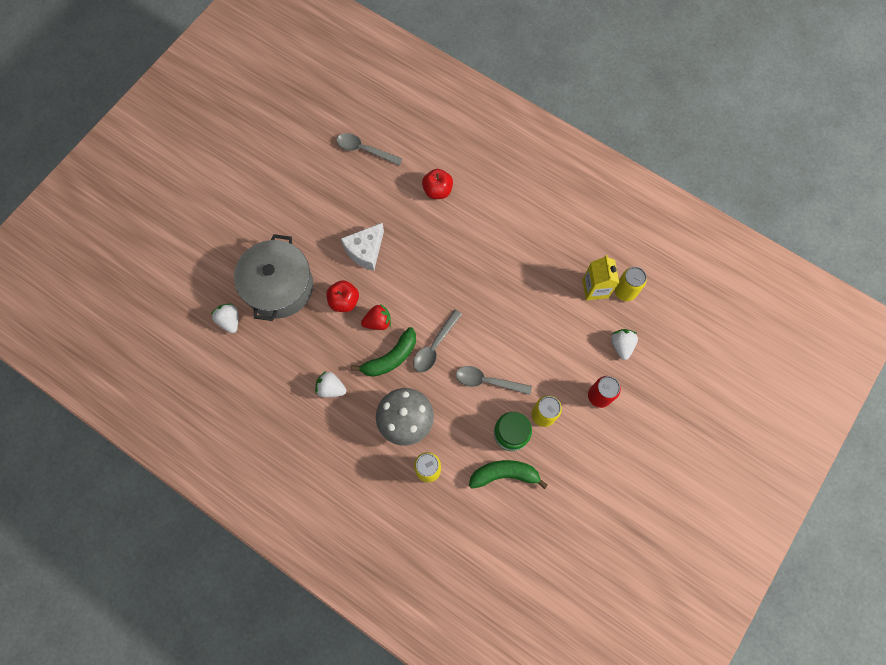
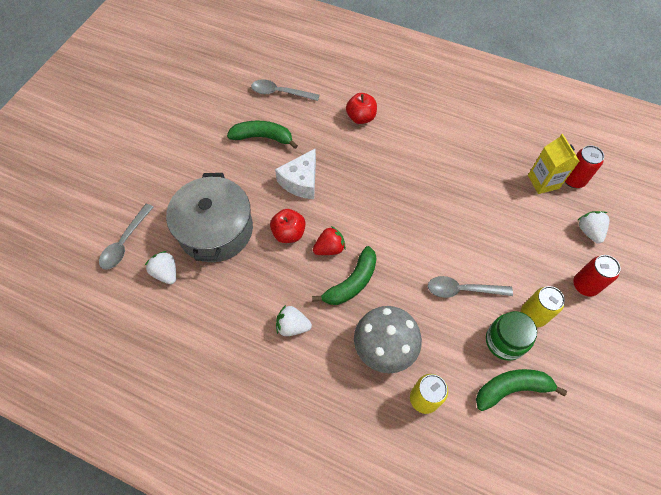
camera: 10 degrees left, 10 degrees down
(338, 197) = (263, 137): none -> green banana
(434, 346) = (396, 263): grey spoon -> grey spoon (125, 243)
(625, 291) = (573, 180): yellow can -> red can

